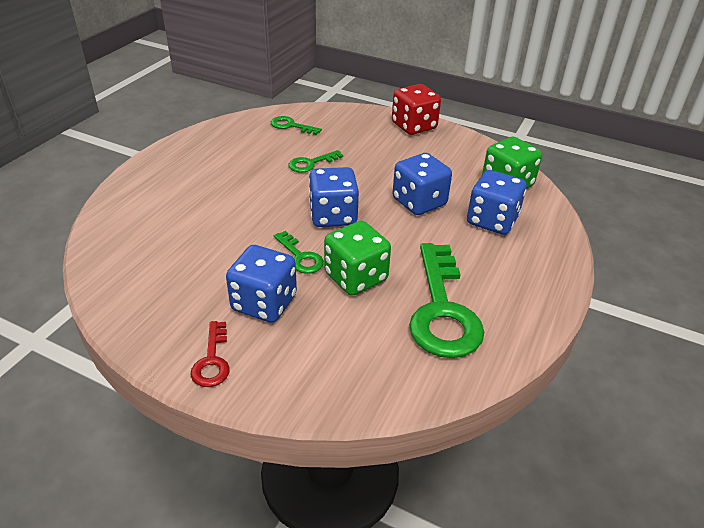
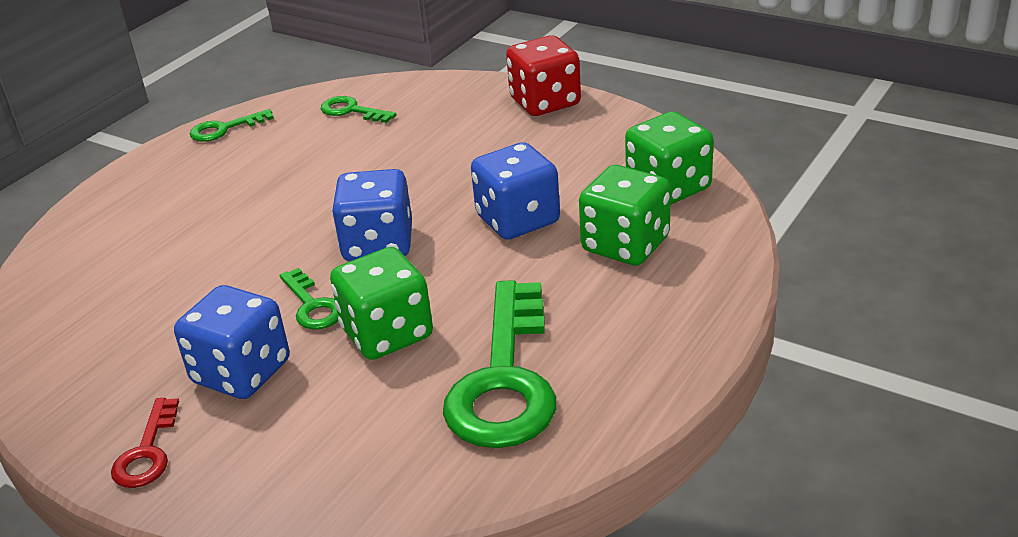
camera: 10 degrees right, 5 degrees down
(311, 163) = (366, 167): green key -> green key (224, 129)
(492, 221) = (625, 245): blue dice -> green dice

